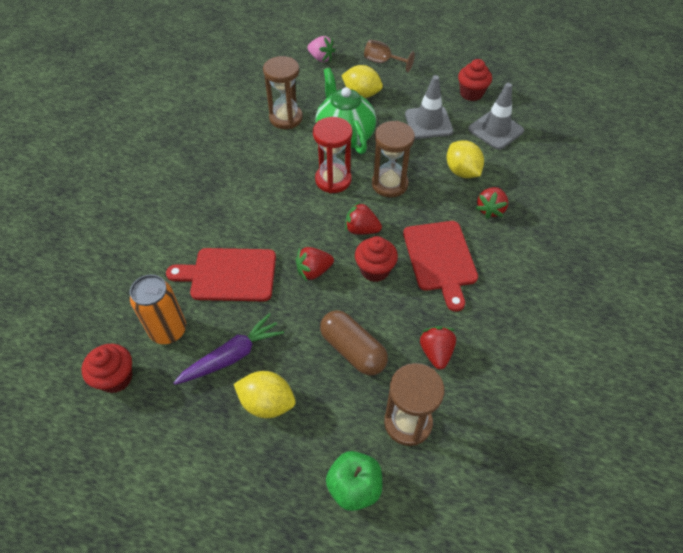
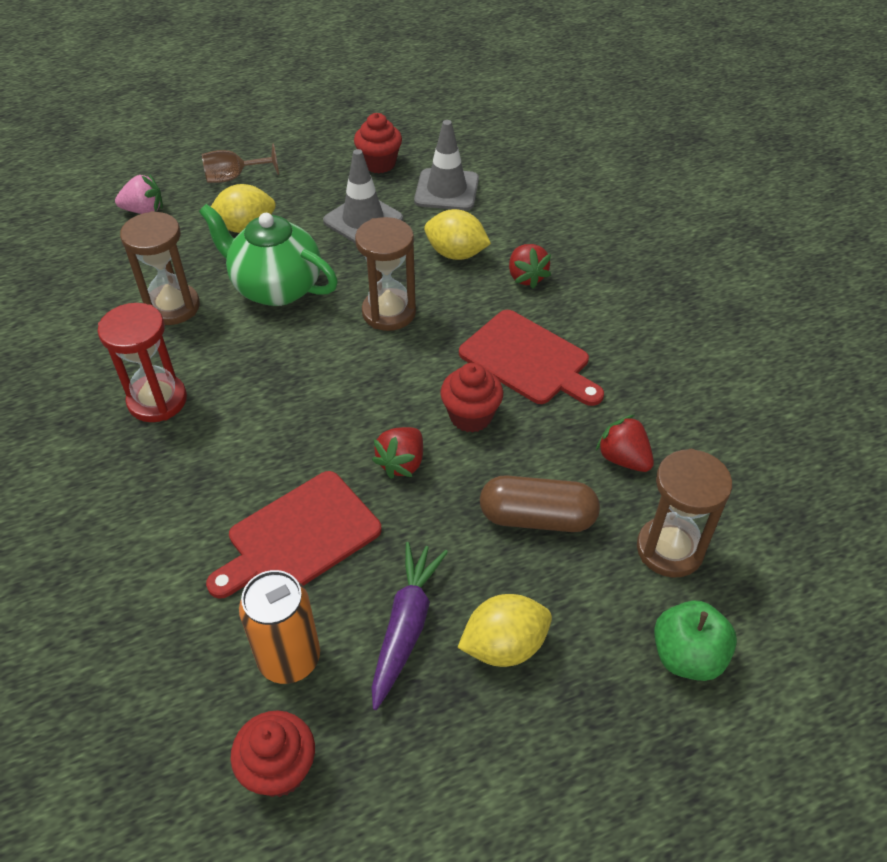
camera: 40 degrees left, 5 degrees down
(333, 180) = (315, 346): red hourglass -> red hourglass (157, 400)
(361, 229) = (409, 382): red strawberry -> none

